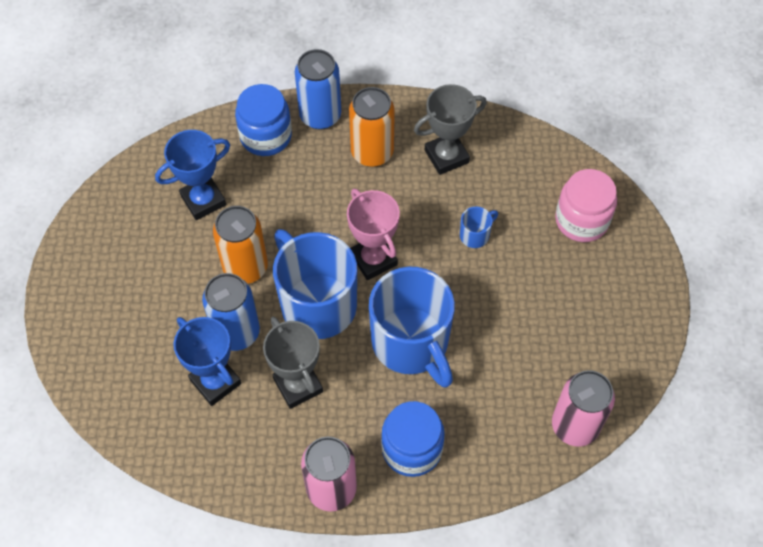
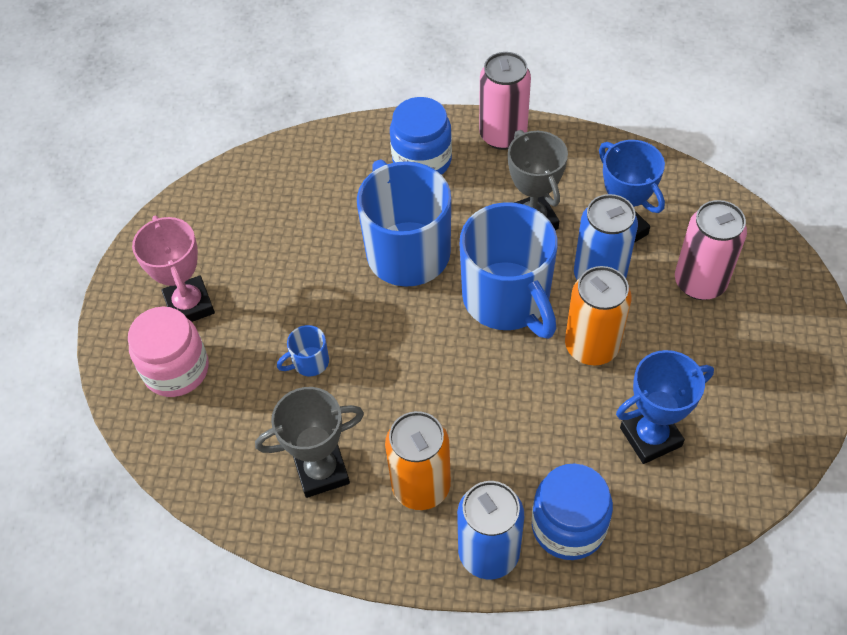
camera: 170 degrees left, 5 degrees down
(373, 259) = (437, 343): pink trophy -> pink trophy (189, 305)
(575, 426) = (259, 168): pink can -> pink can (699, 282)

